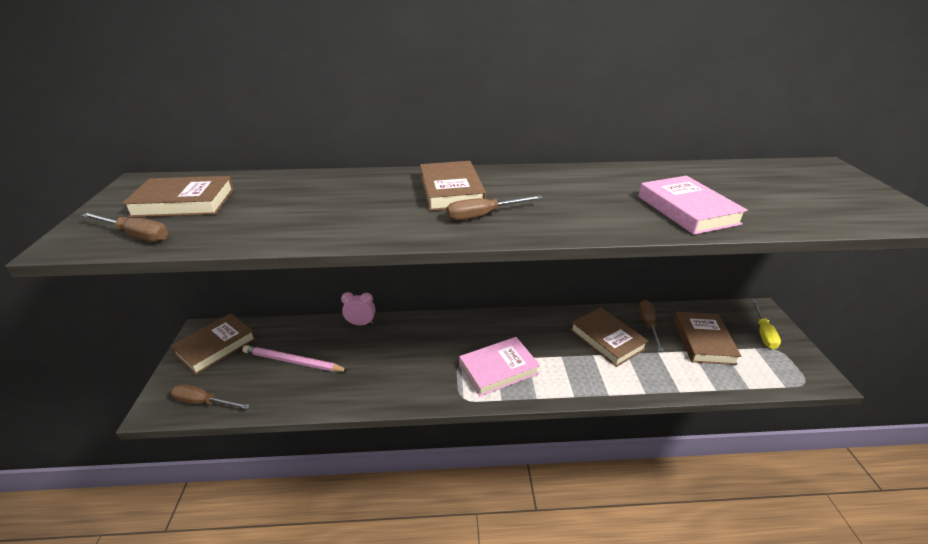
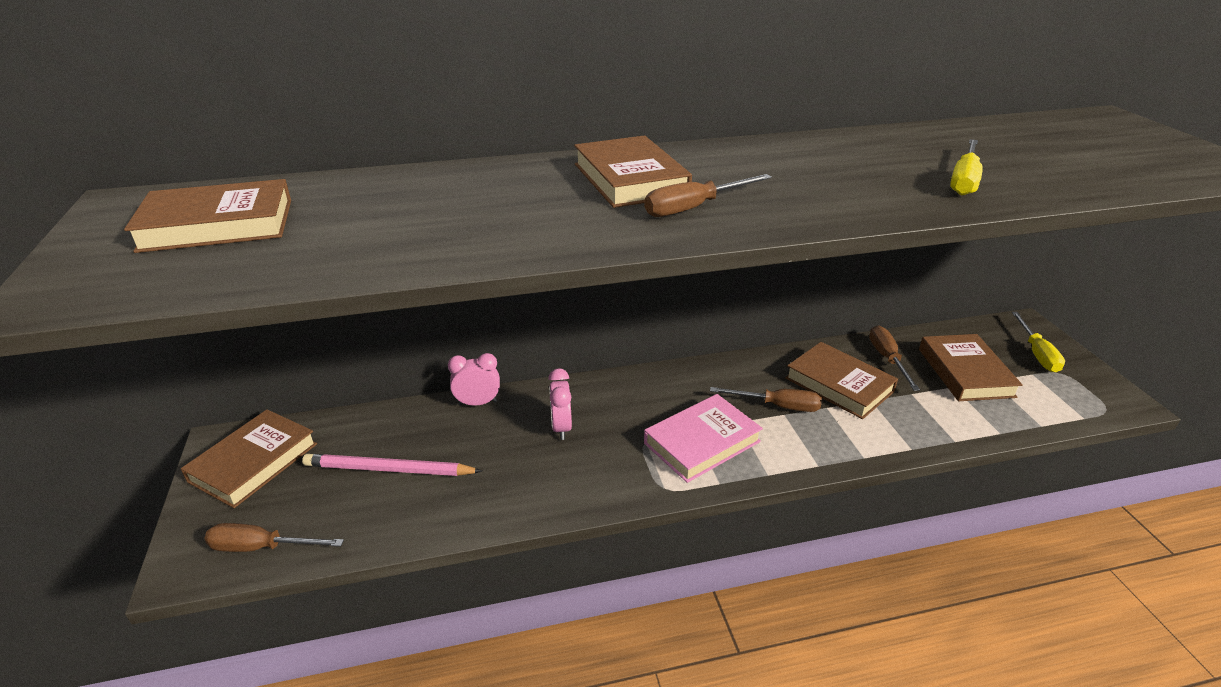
camera: 10 degrees left, 0 degrees up
(136, 236) = (164, 278): brown screwdriver -> brown screwdriver (777, 406)
(409, 347) = (561, 427): none -> pink clock
(687, 210) = (964, 180): pink book -> yellow screwdriver

